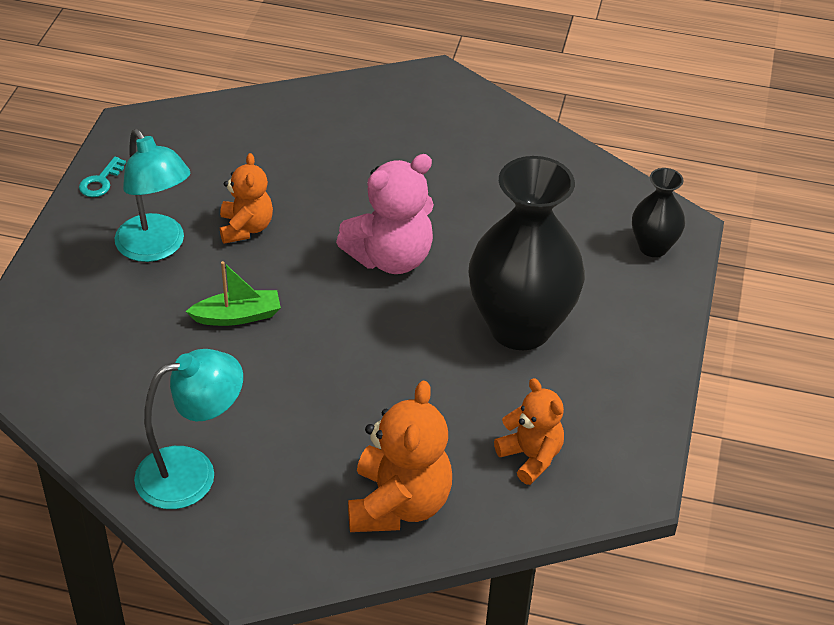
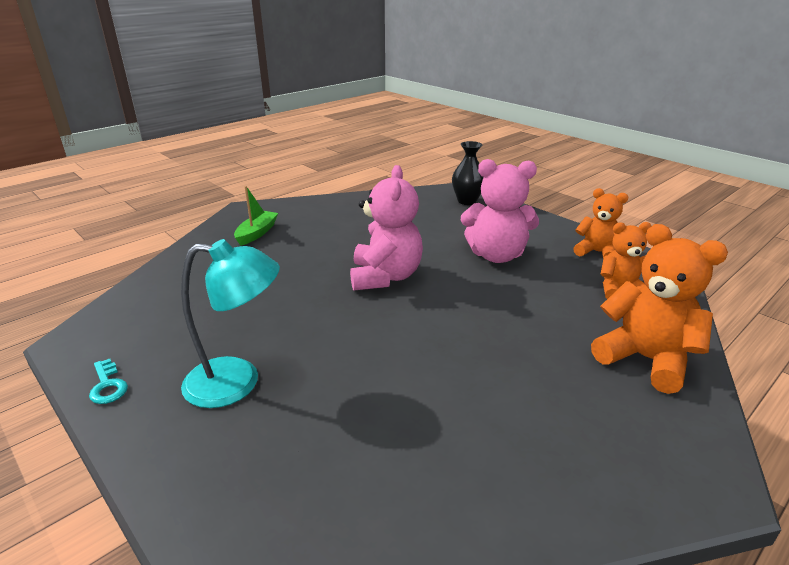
camera: 55 degrees left, 15 degrees down
(192, 473) = (552, 470): turquoise lamp -> none
(237, 316) = (372, 366): green boat -> green boat (257, 233)
(246, 228) = (278, 325): orange teddy bear -> orange teddy bear (597, 252)
(520, 327) = (496, 255): black vase -> pink teddy bear

